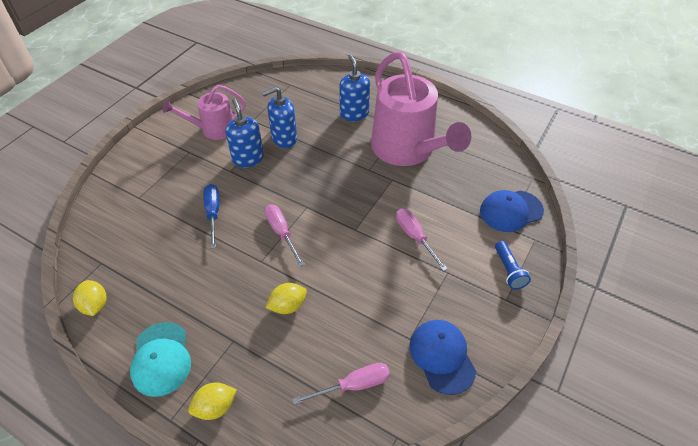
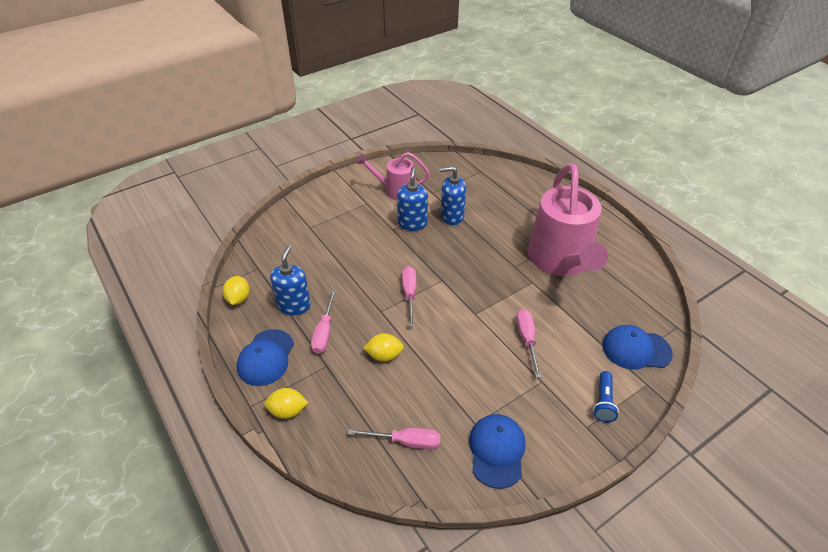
camera: 25 degrees right, 5 degrees down
(161, 359) = (266, 357): turquoise cap -> blue cap
(212, 305) = (324, 332): none -> pink screwdriver
(213, 213) = (361, 259): blue screwdriver -> none
(354, 114) = (527, 213): blue soap dispenser -> blue soap dispenser (294, 305)

